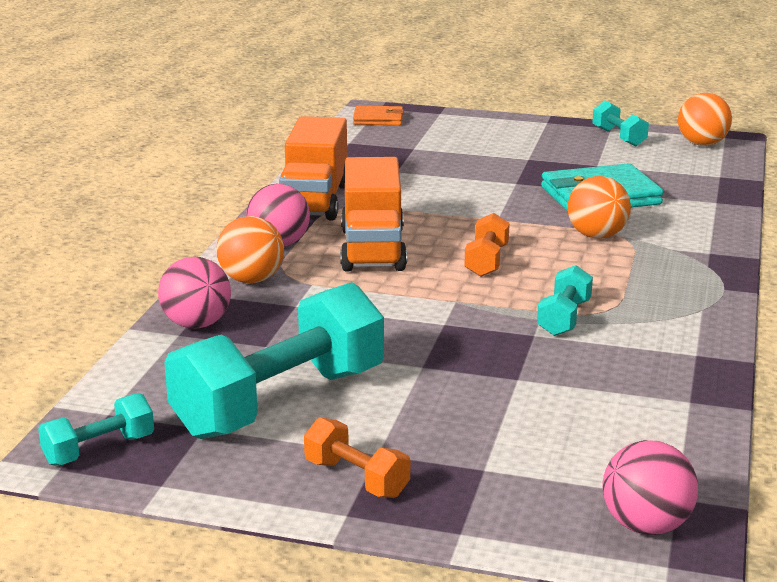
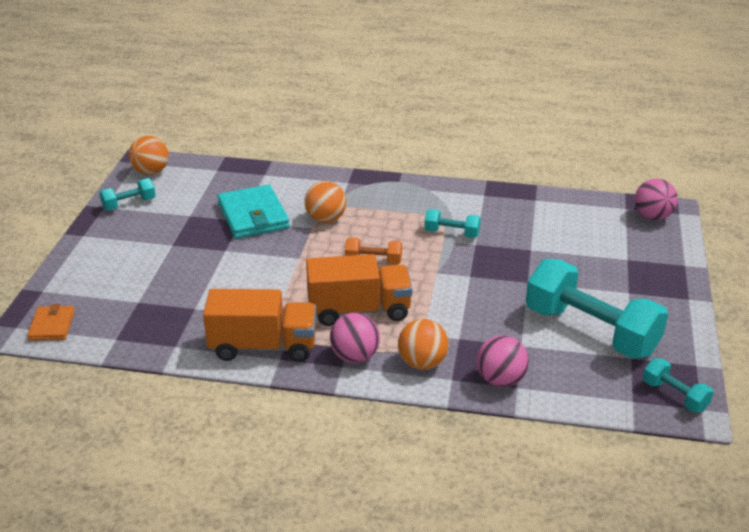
camera: 95 degrees left, 10 degrees up
(356, 478) = (656, 297): orange dumbbell -> none

